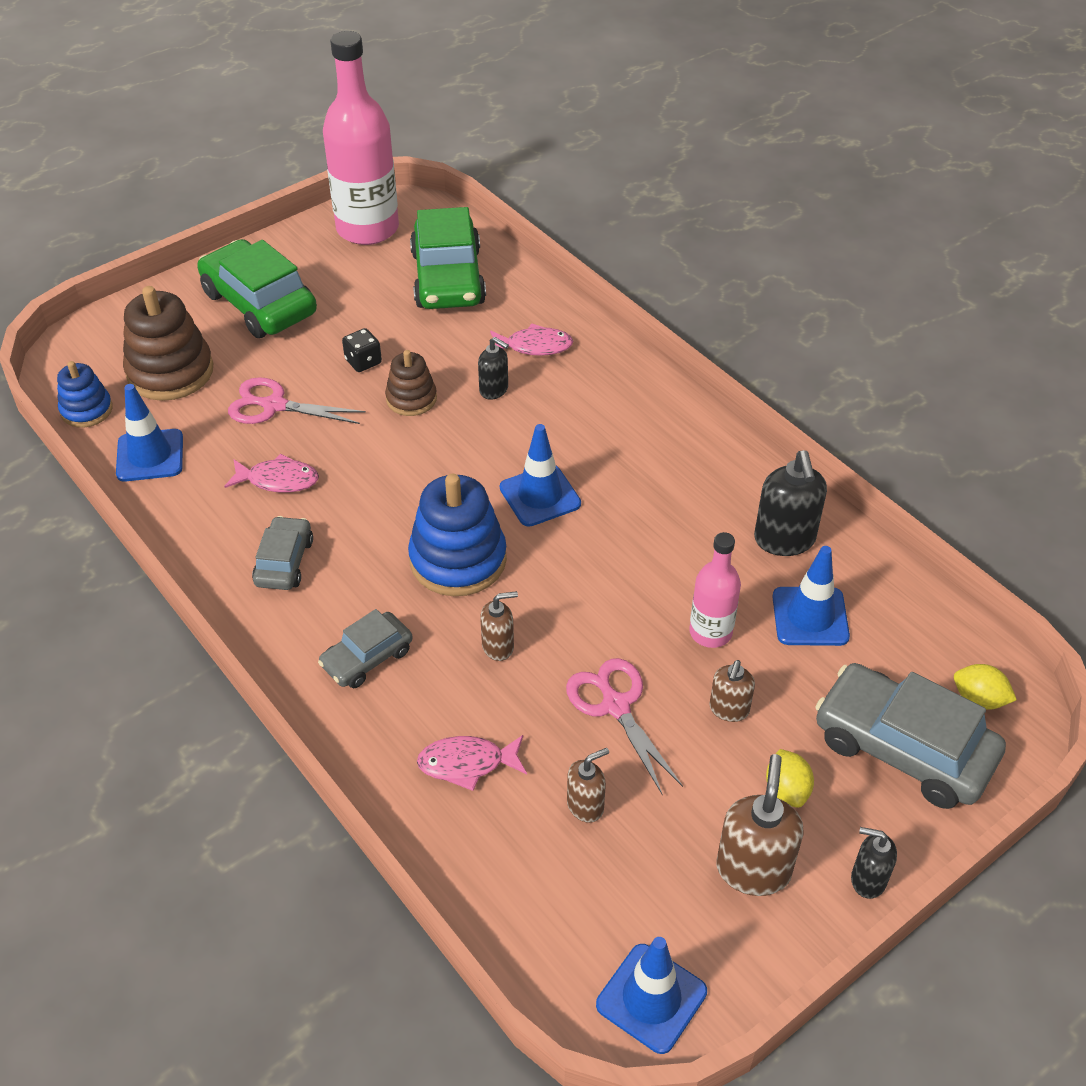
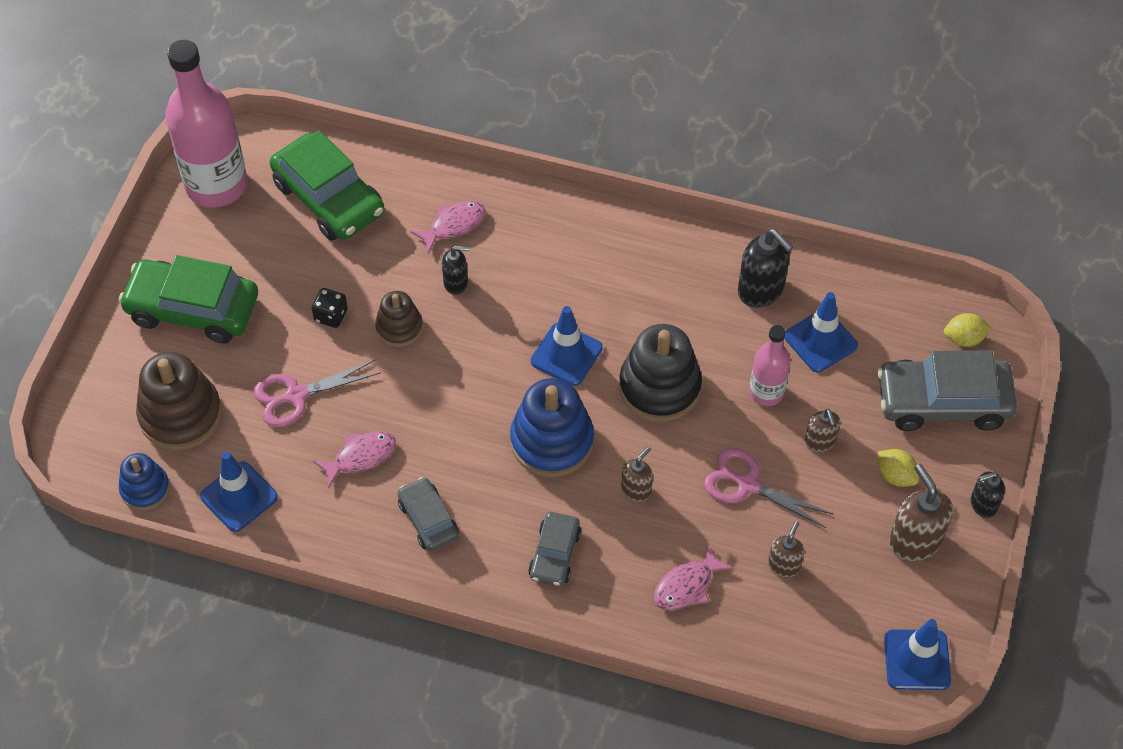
camera: 35 degrees left, 10 degrees up
(605, 570) = (659, 387): none -> black stacking toy

